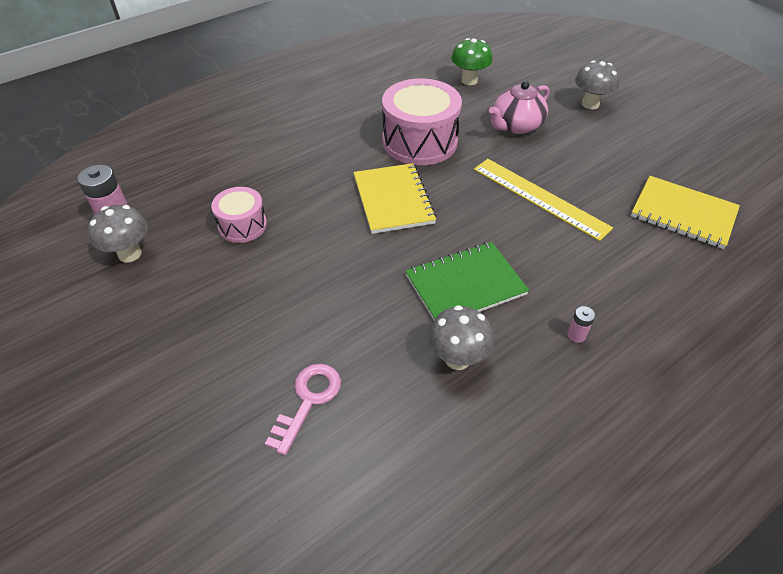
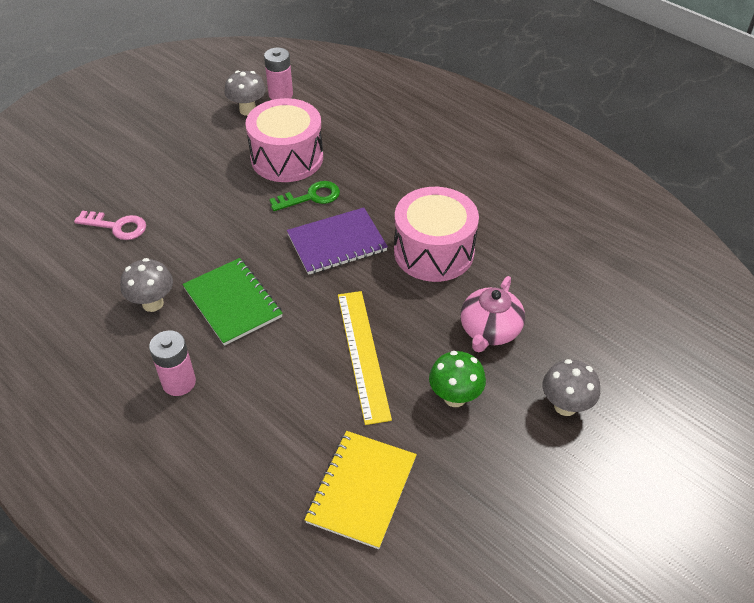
camera: 80 degrees right, 0 degrees up
(242, 225) = (287, 158): pink drum -> pink drum, size x1.80
(317, 212) = (311, 197): none -> green key
(393, 200) = (337, 243): yellow notebook -> purple notebook
(469, 80) = (571, 282): green mushroom -> green mushroom (455, 397)
(516, 126) = (489, 330): pink teapot -> pink teapot turned 105 degrees counterclockwise
(539, 197) = (363, 354): yellow ruler -> yellow ruler turned 45 degrees counterclockwise
(576, 335) = (179, 382): pink battery -> pink battery, size x1.99

